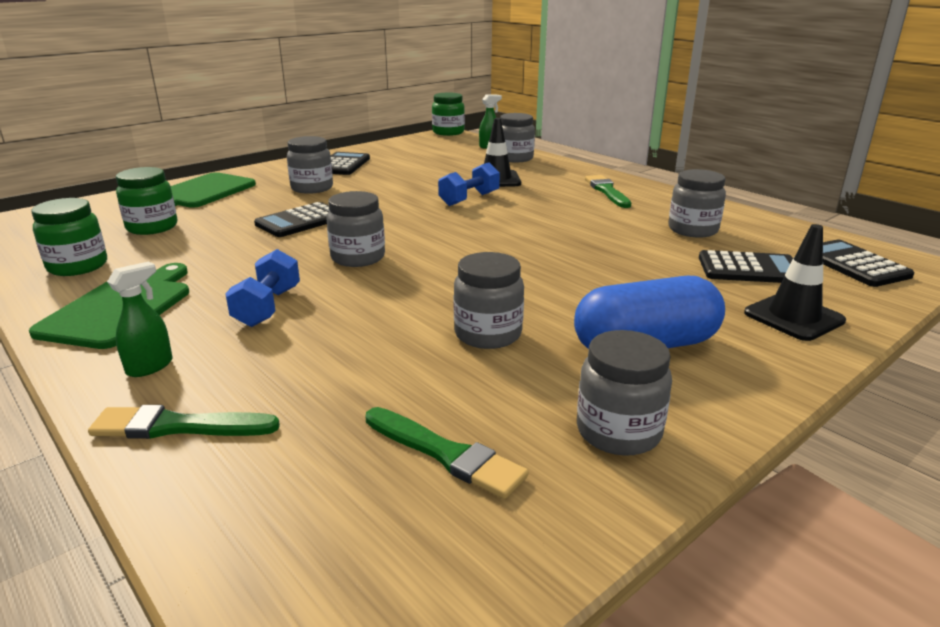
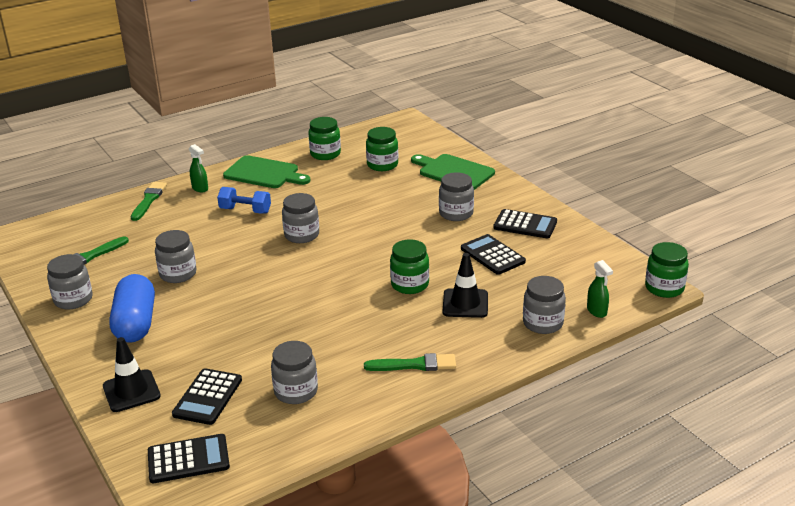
camera: 100 degrees right, 5 degrees up
(301, 221) = (378, 213): black calculator -> black calculator (492, 255)
(469, 199) = (410, 284): blue dumbbell -> green jar

